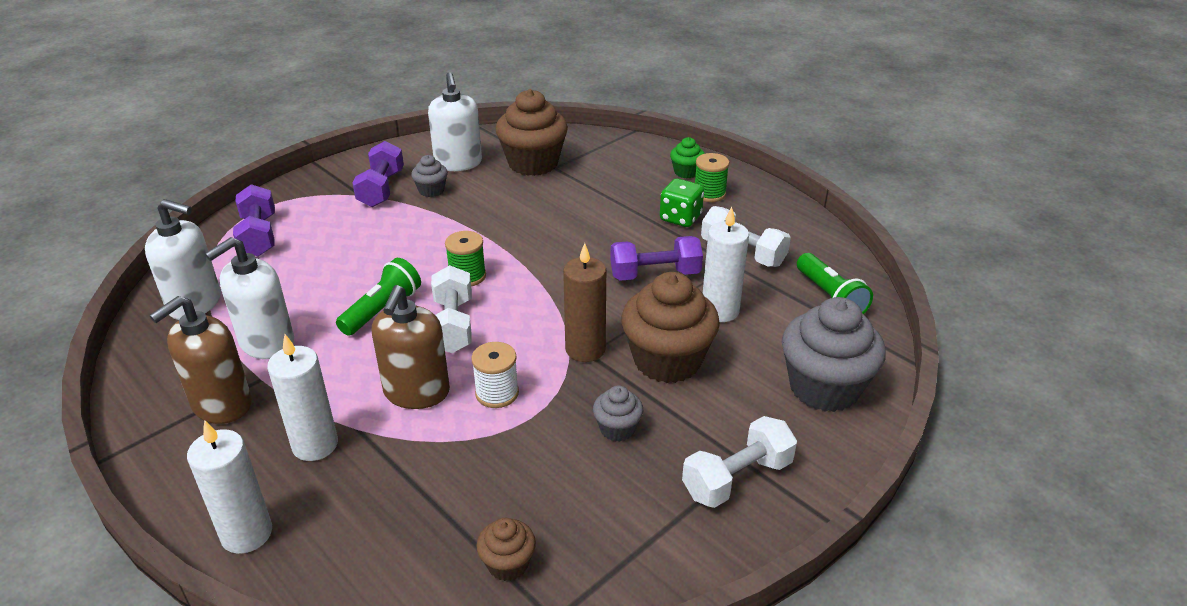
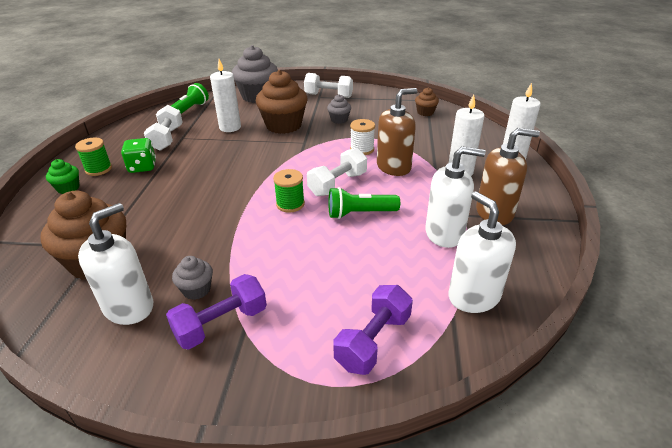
camera: 130 degrees left, 0 degrees up
(585, 349) = (303, 144): brown candle -> none
(655, 274) = (216, 152): purple dumbbell -> none

